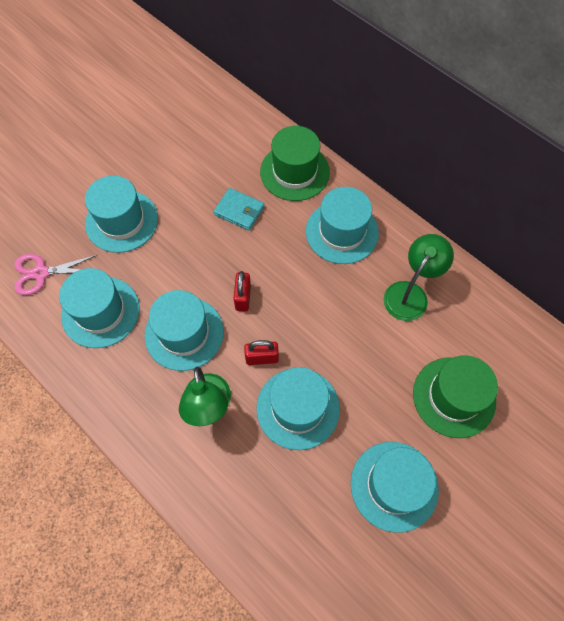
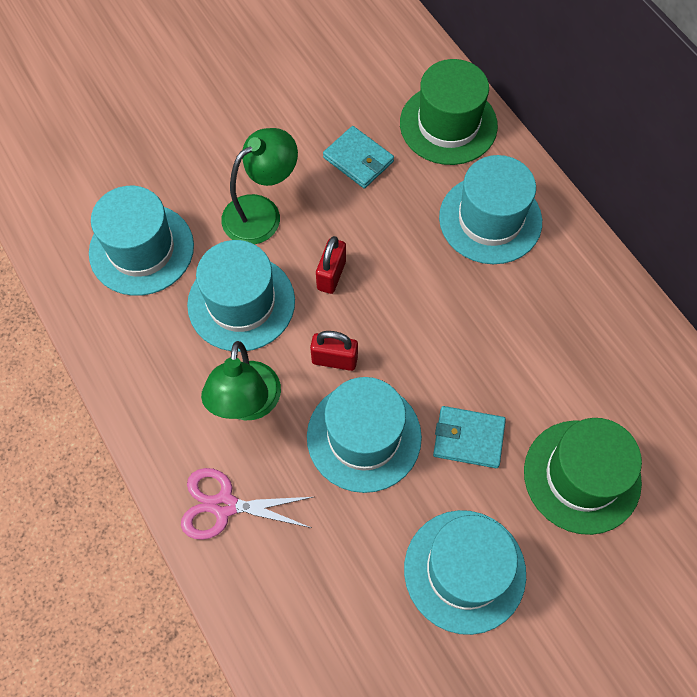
camera: 15 degrees right, 0 degrees up
(41, 273) = (80, 182): pink scissors -> pink scissors (224, 505)
(122, 221) = (200, 139): turquoise hat -> none
(370, 390) = (468, 438): none -> turquoise wallet
(410, 293) = (561, 324): green lamp -> green lamp (261, 212)

